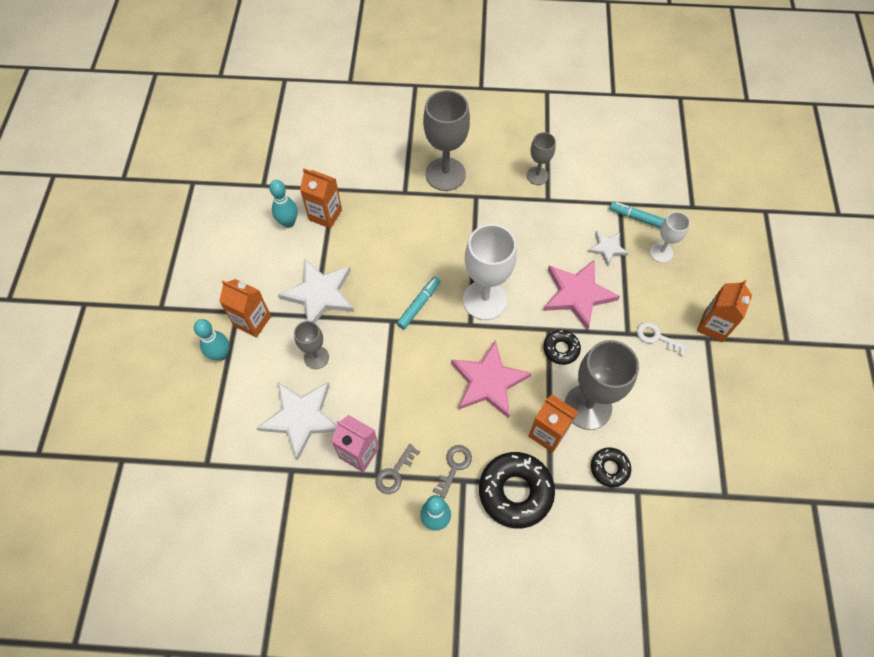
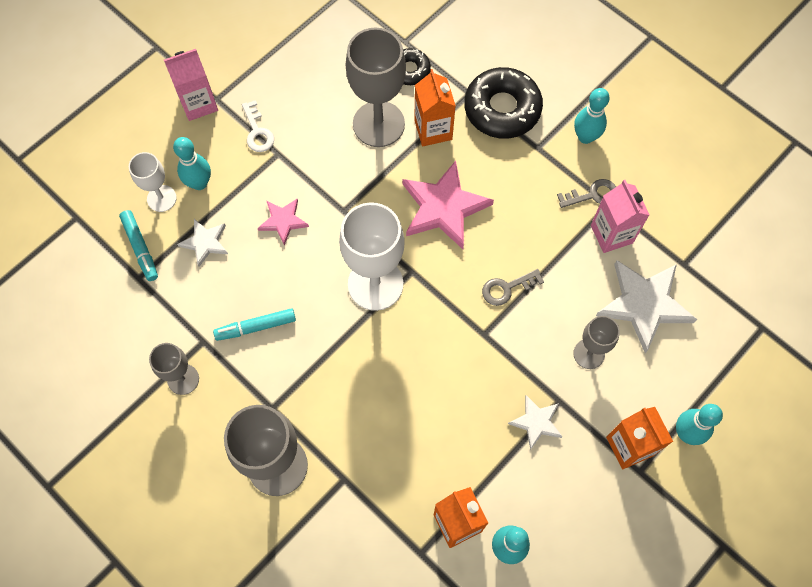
camera: 140 degrees left, 5 degrees up
(320, 294) = (536, 422): white star -> white star, size x0.54
(419, 305) = (444, 330): turquoise marker -> turquoise marker (256, 327)
(454, 466) = (536, 163): grey key -> grey key (507, 288)
(561, 349) = (351, 185): black donut -> none
(577, 294) = (283, 221): pink star -> pink star, size x0.54
(651, 278) = (199, 183): none -> turquoise bowling pin
(713, 326) = (198, 103): orange carton -> pink carton

